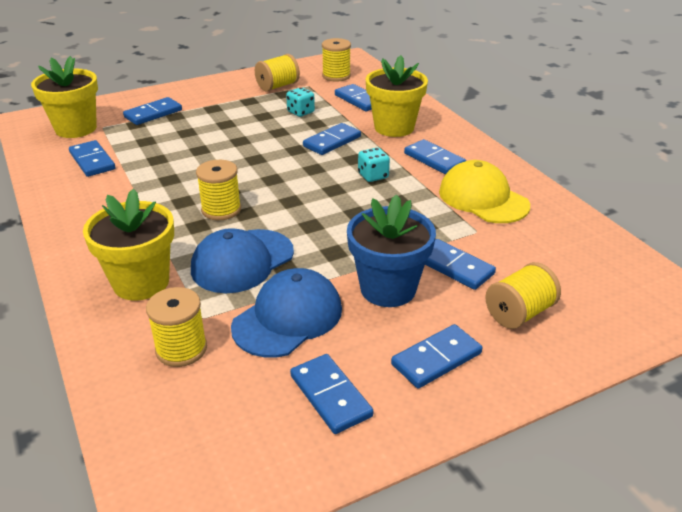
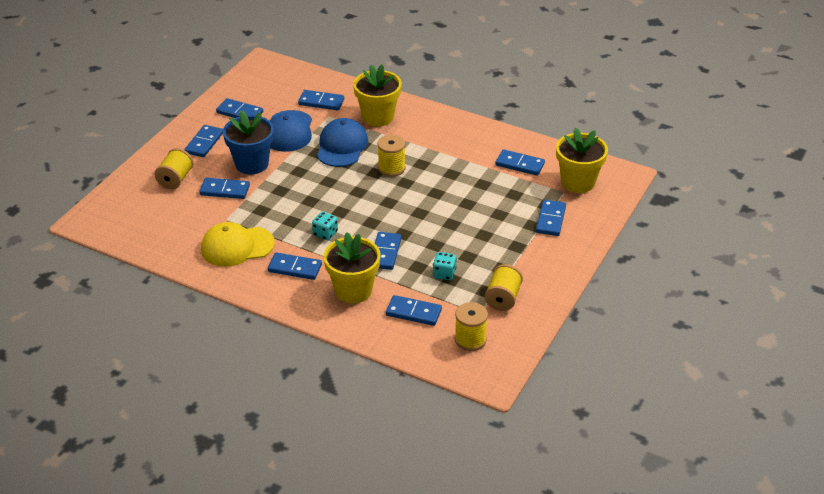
camera: 145 degrees right, 5 degrees up
(181, 349) = (321, 102): yellow spool -> blue domino
(483, 198) = (237, 246): yellow cap -> yellow cap turned 150 degrees clockwise

